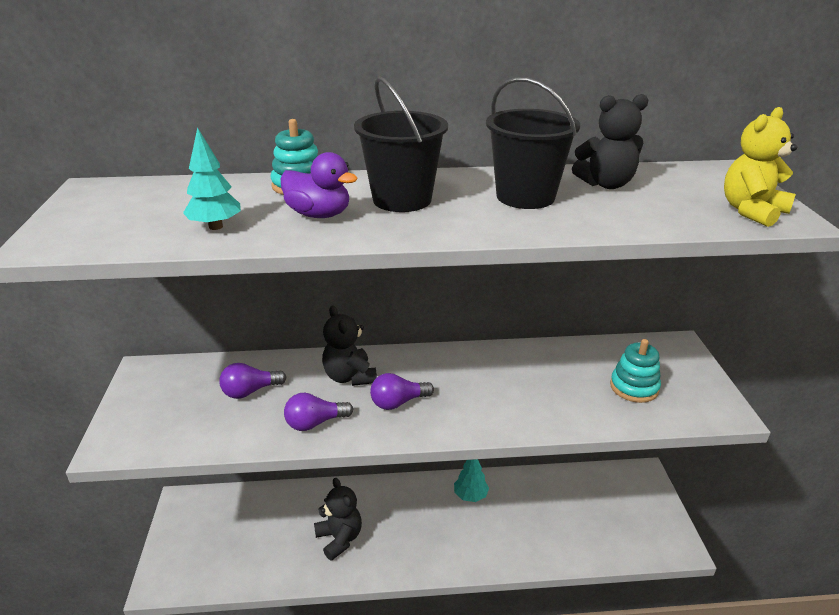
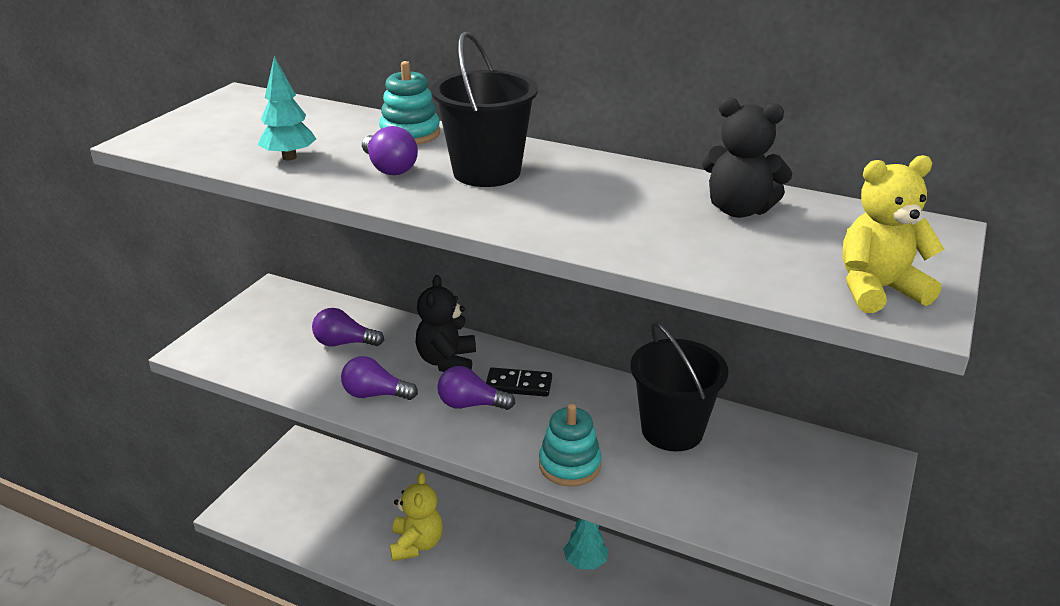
camera: 30 degrees right, 0 degrees up
(319, 215) = (389, 168): purple duck -> purple light bulb
(339, 538) = (416, 544): black teddy bear -> yellow teddy bear
(419, 375) = (518, 385): none -> black domino
(525, 197) = (620, 201): black bucket -> black bucket (672, 430)
(634, 387) = (755, 488): turquoise stacking toy -> turquoise stacking toy (569, 465)

